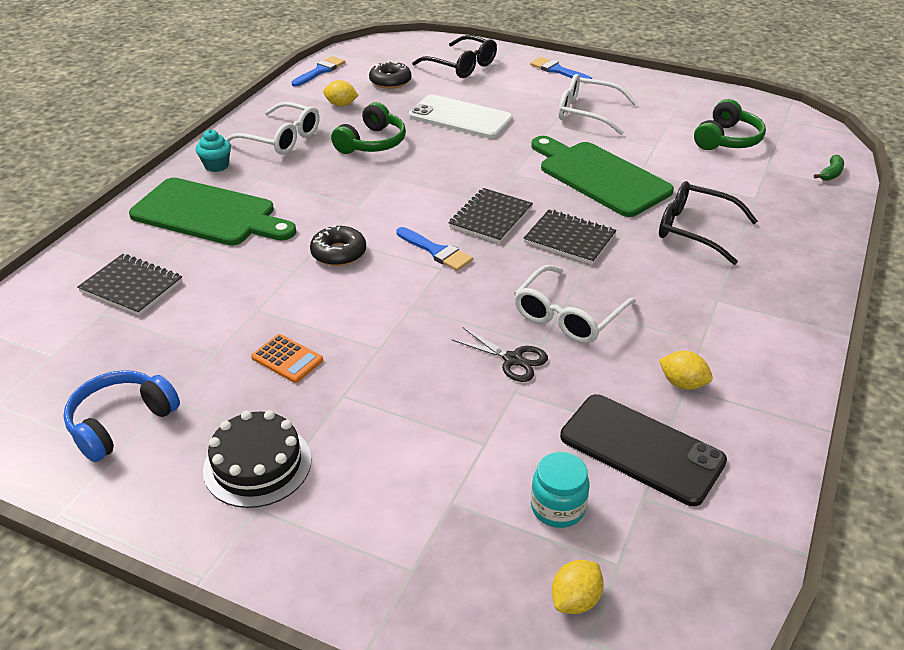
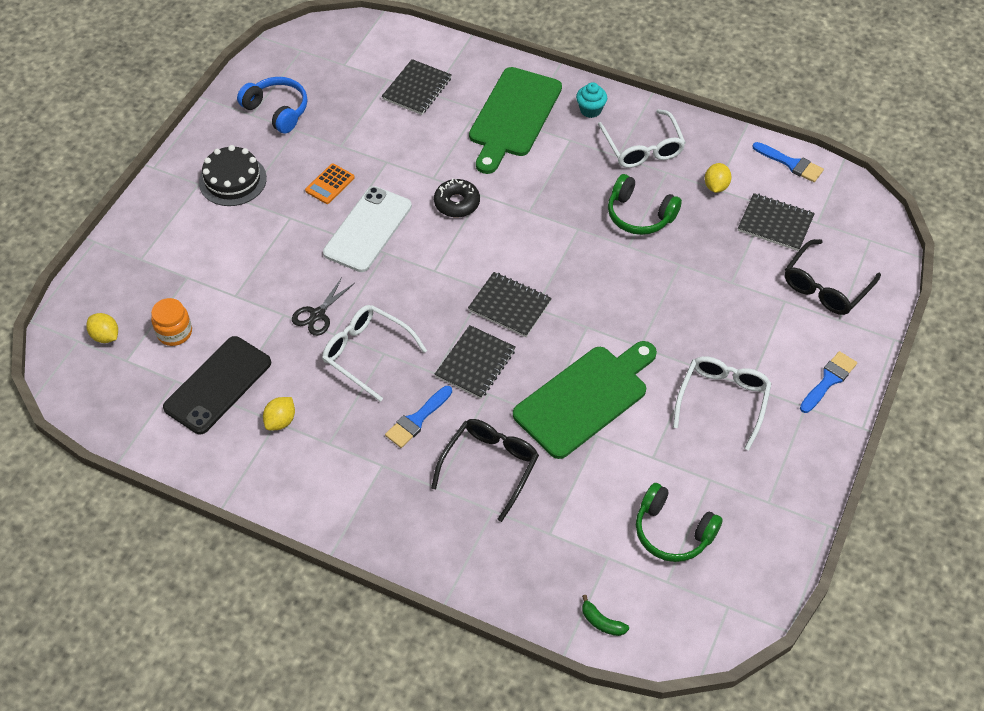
camera: 90 degrees right, 15 degrees up
(281, 138) = (642, 147): white glasses -> white glasses turned 45 degrees counterclockwise
(390, 81) = (775, 223): black donut -> black notebook
(436, 251) = (458, 267): blue brush -> blue brush (417, 419)
(460, 117) = (699, 285): white phone -> white phone (368, 229)
(557, 507) = (174, 332): turquoise jar -> orange jar

